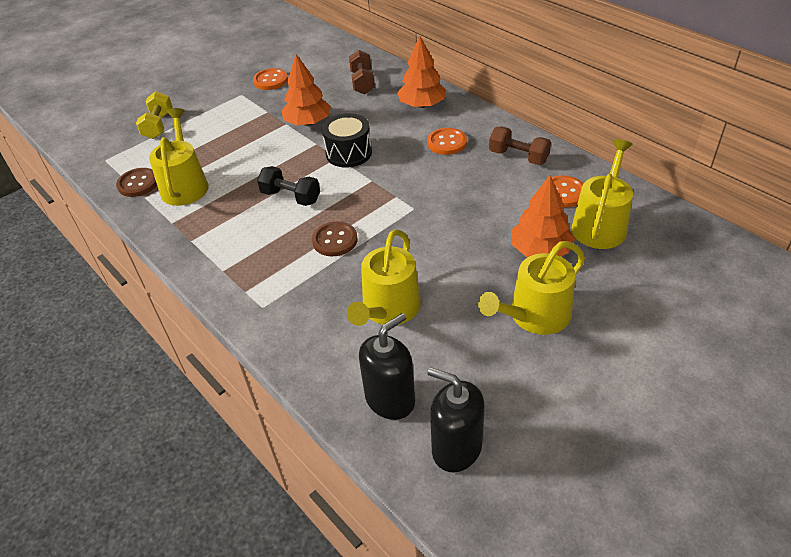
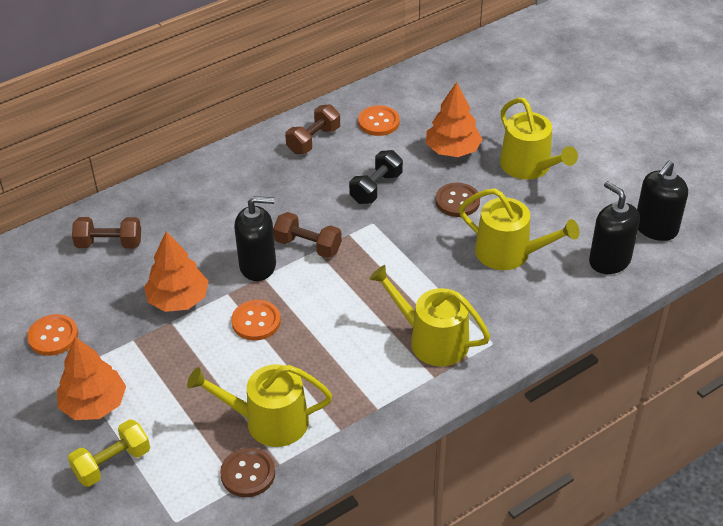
camera: 85 degrees left, 0 degrees up
(158, 125) = (112, 463): yellow dumbbell -> yellow dumbbell turned 45 degrees counterclockwise
(291, 197) = (324, 318): black dumbbell -> black dumbbell (376, 188)
(335, 240) = (407, 285): brown button -> brown button (457, 201)
(348, 153) = (258, 266): black drum -> black soap dispenser
(376, 175) = (308, 246): none -> brown dumbbell
(422, 105) = (186, 197): orange tree -> orange tree (94, 404)
(447, 143) = (269, 186): orange button -> orange button (256, 321)
(600, 225) = (428, 110): yellow watering can -> yellow watering can (432, 340)

